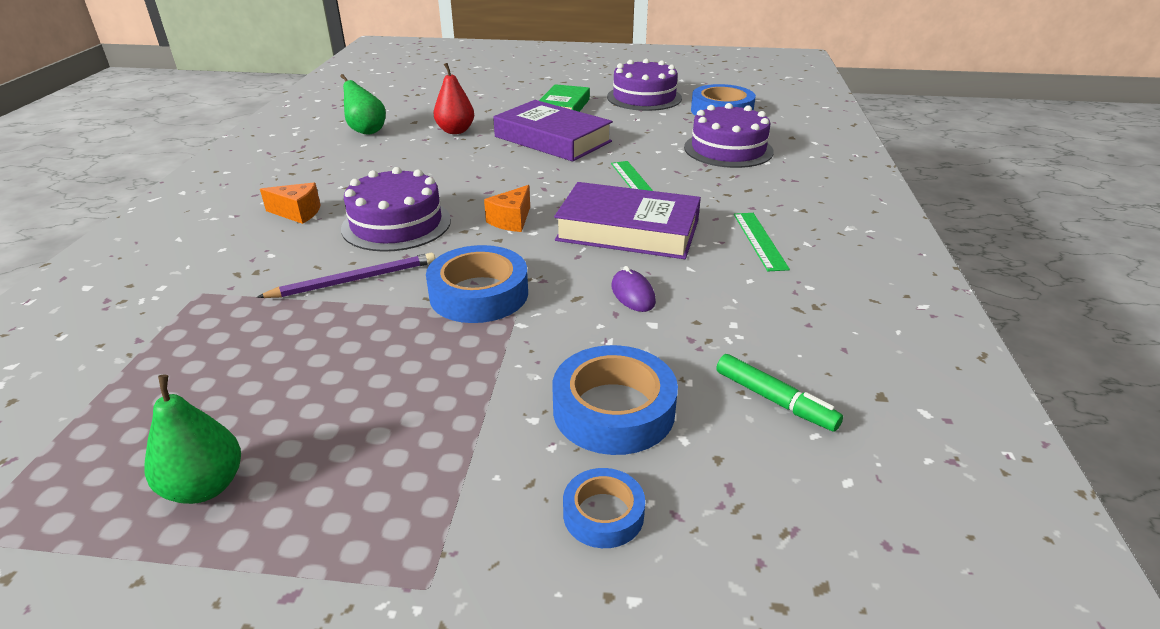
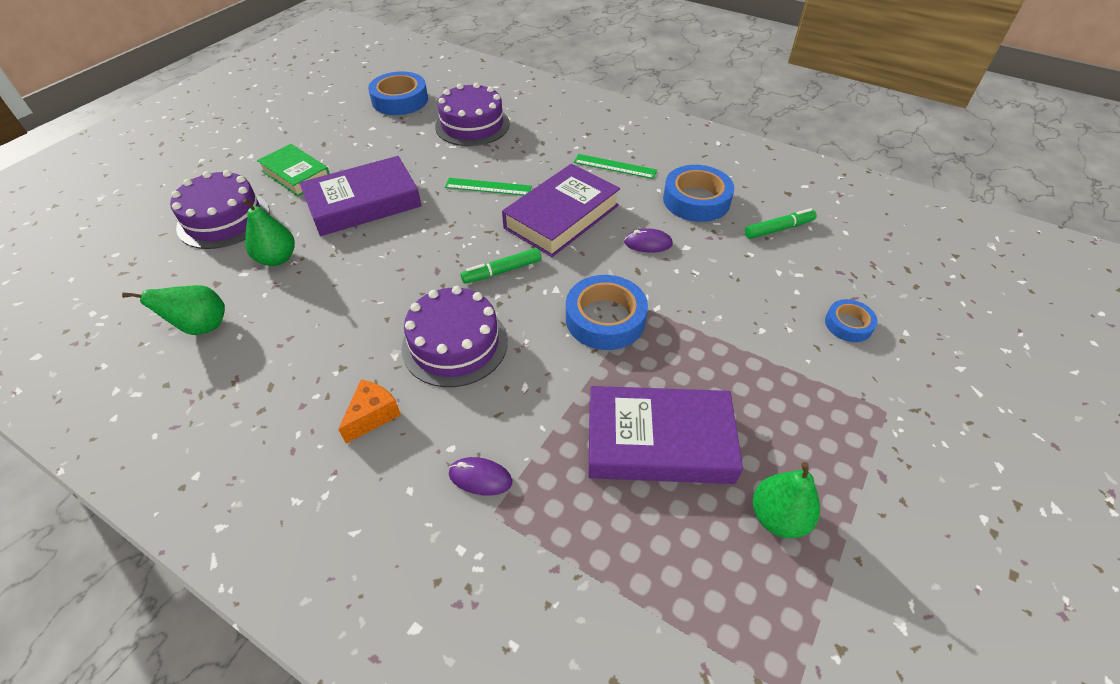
camera: 65 degrees left, 15 degrees up
(239, 276) = (480, 478): none -> purple mouse
(306, 369) = (659, 441): none -> purple book
(354, 280) = (539, 390): purple pencil -> none
(455, 131) = (277, 258): red pear -> green pear
(511, 220) = (502, 271): orange cheese -> green marker
(613, 410) = (765, 292): blue tape -> blue tape (696, 200)
(644, 97) = (327, 125): purple cake -> purple cake (223, 219)

